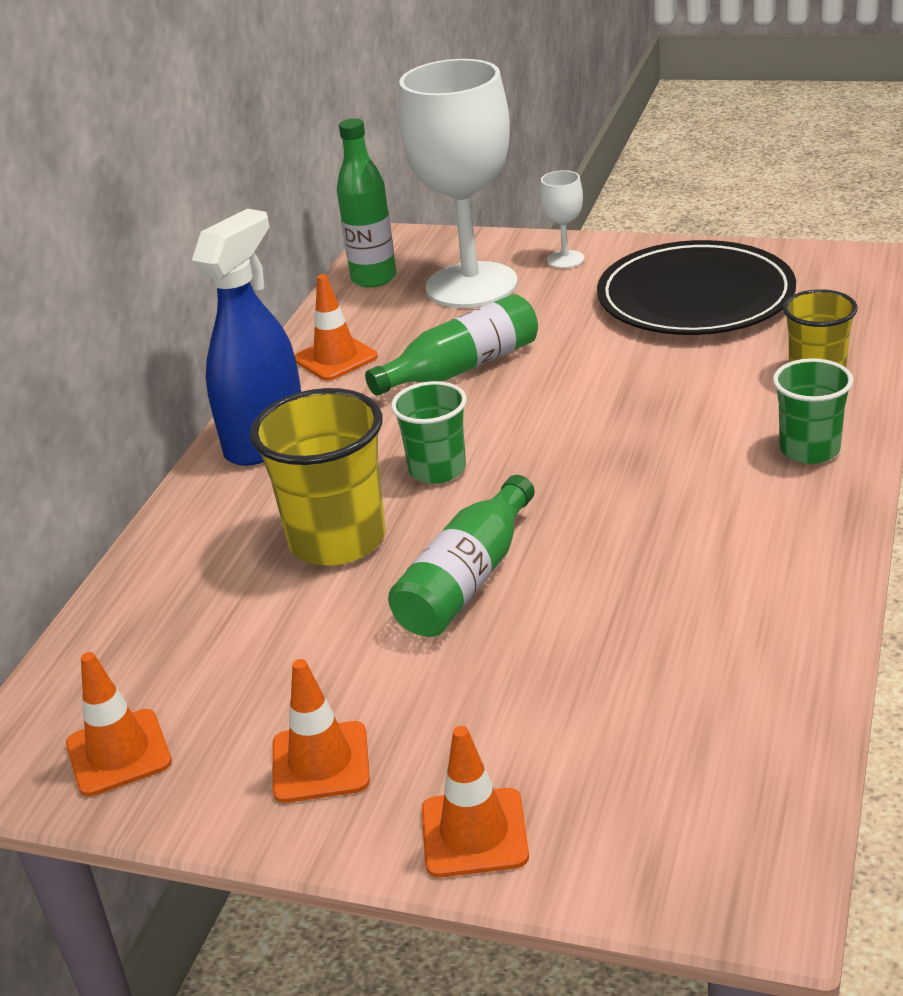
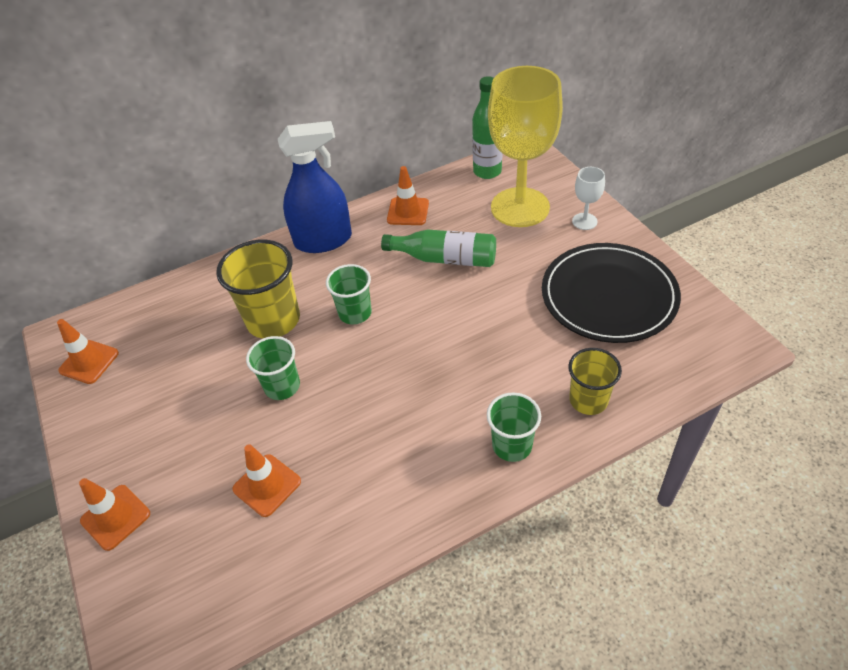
camera: 45 degrees right, 15 degrees up
(320, 762) = (125, 430): orange traffic cone -> orange traffic cone (267, 485)
(467, 580) = (282, 386): green bottle -> green cup
(471, 285) = (520, 207): white goblet -> yellow goblet

